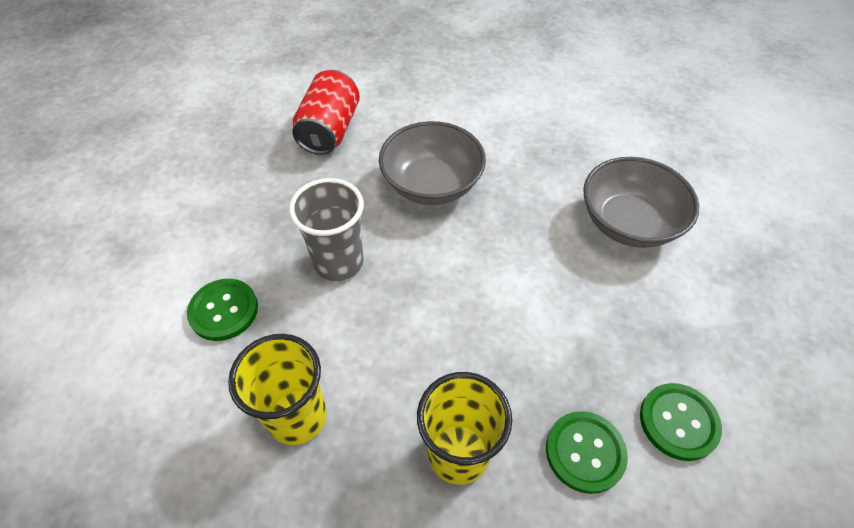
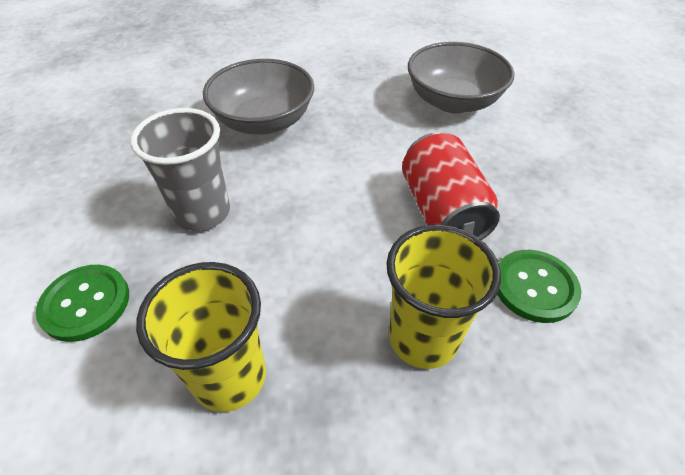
camera: 25 degrees left, 5 degrees down
(330, 130) = (135, 106): red can -> red can (442, 211)
(678, 422) = (590, 231): green button -> none

